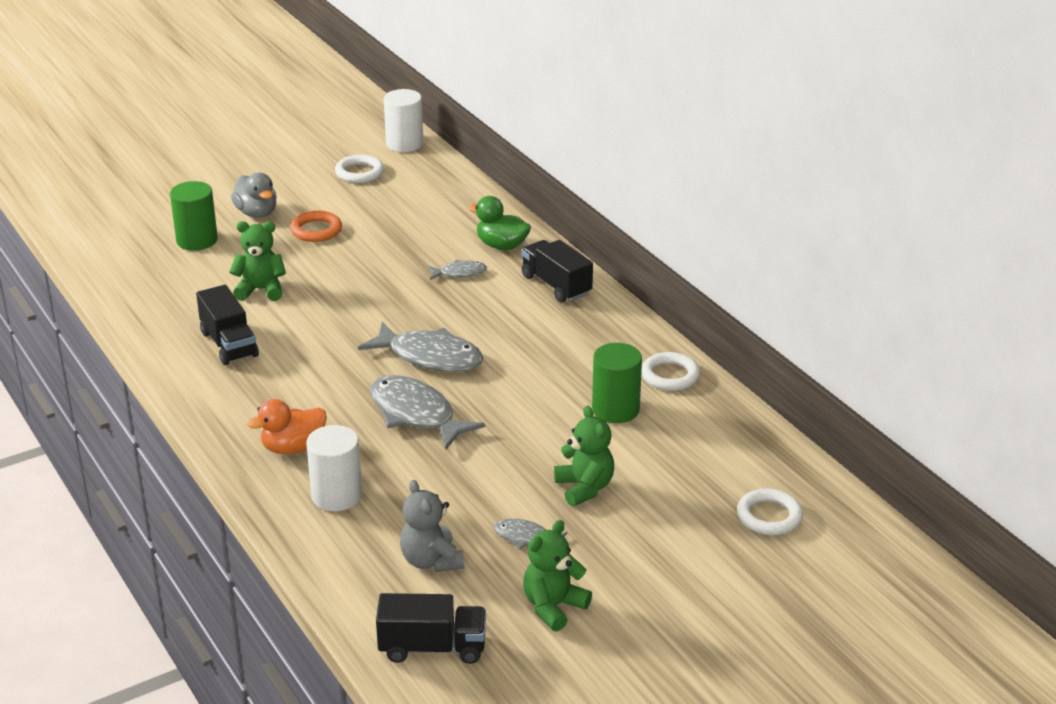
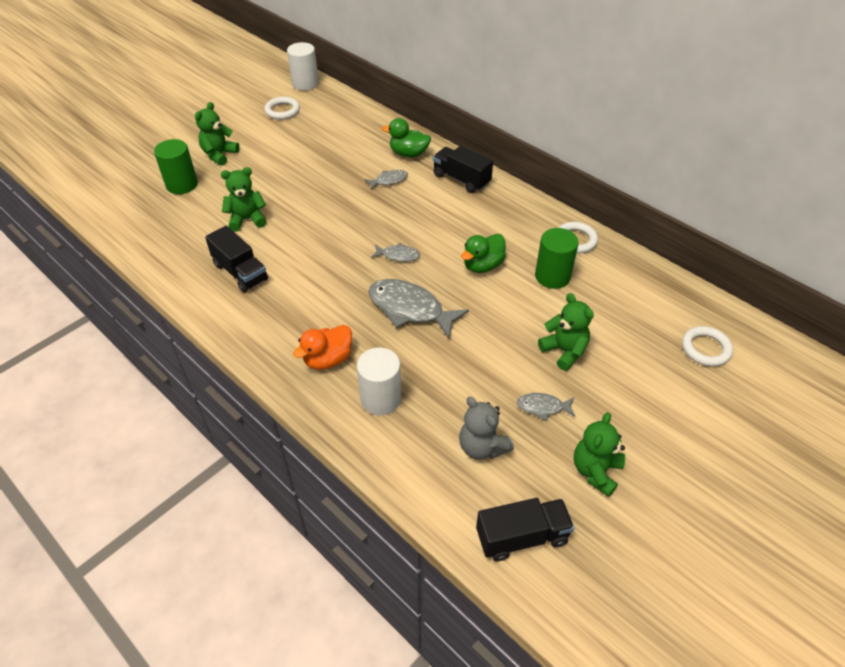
camera: 15 degrees left, 15 degrees up
(257, 213) = (219, 155): grey duck -> green teddy bear
(316, 230) = (269, 162): orange ring -> none
(430, 357) = (398, 255): grey fish -> grey fish, size x0.51
(531, 384) = (482, 265): none -> green duck

